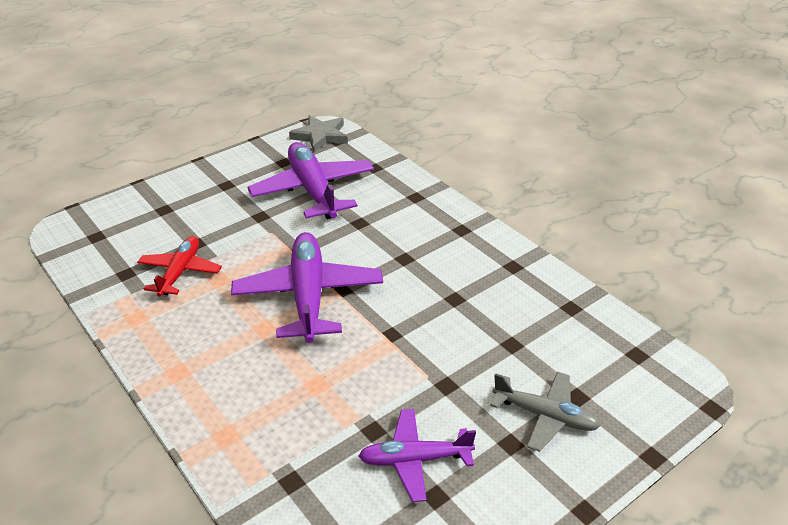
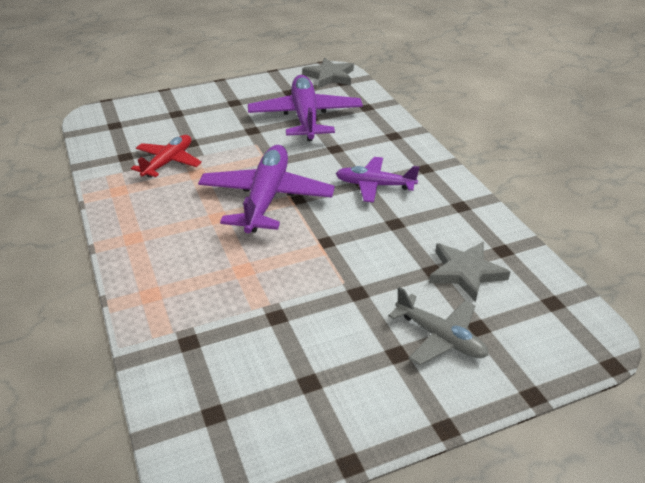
camera: 15 degrees right, 0 degrees up
(414, 460) = (303, 348): purple plane -> purple plane (374, 185)
(544, 339) = (465, 272): none -> grey star

